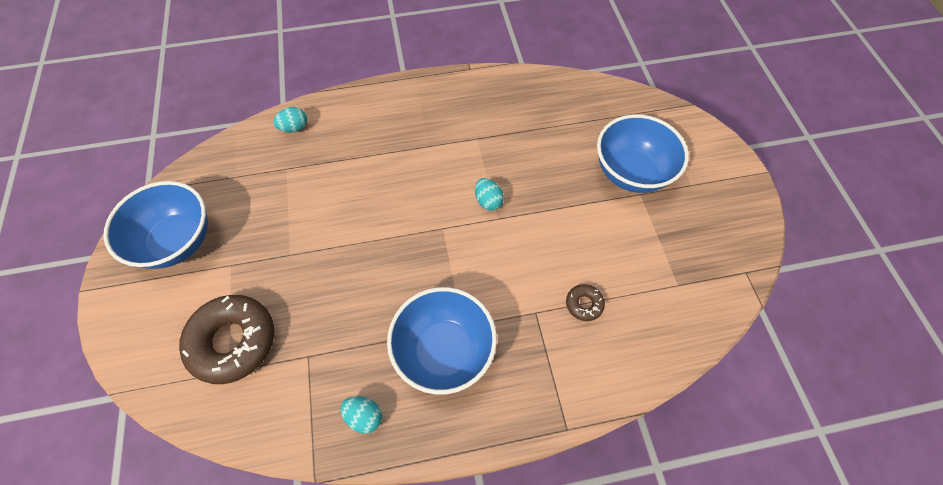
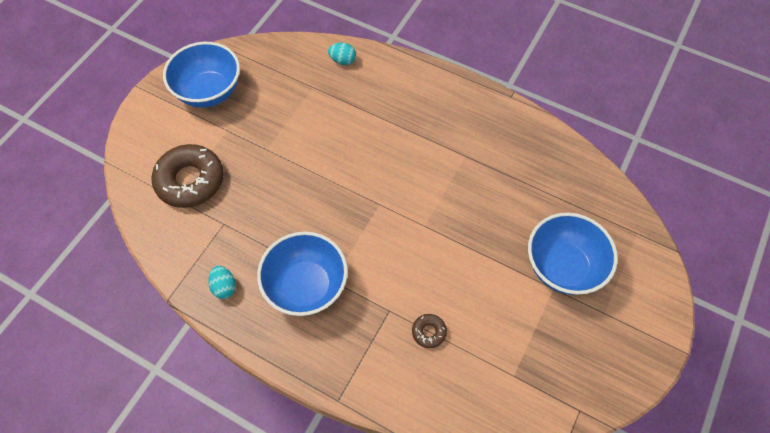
camera: 40 degrees right, 0 degrees up
(488, 201) = (429, 208): turquoise egg -> none

